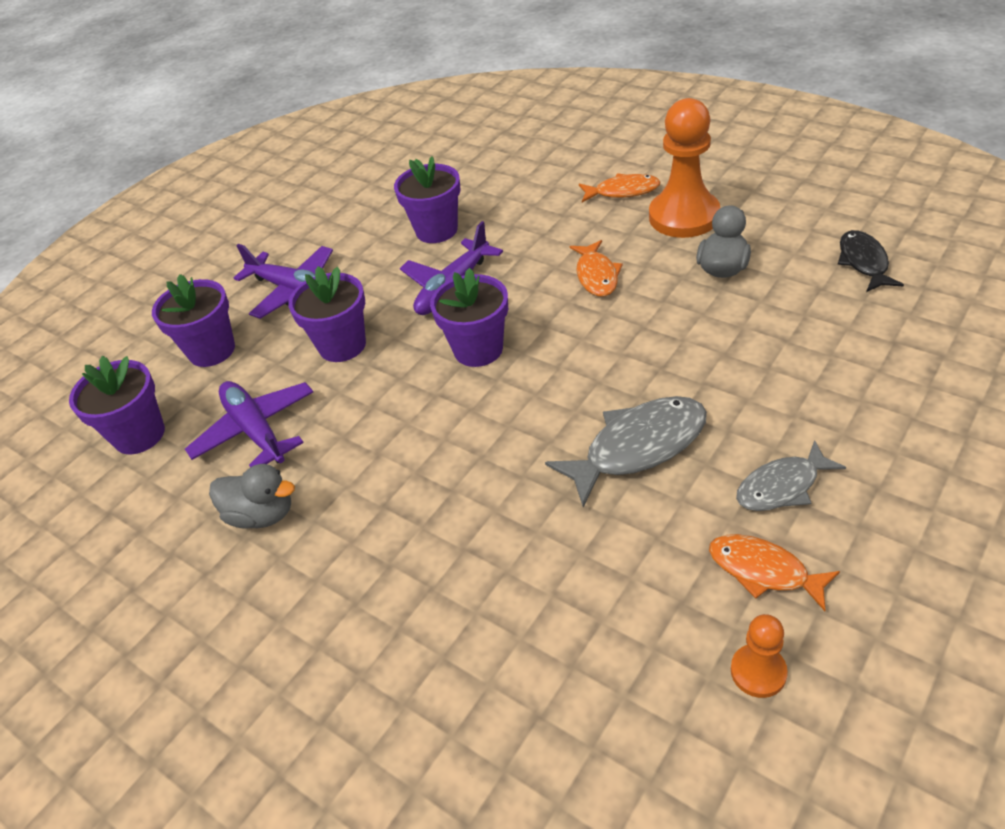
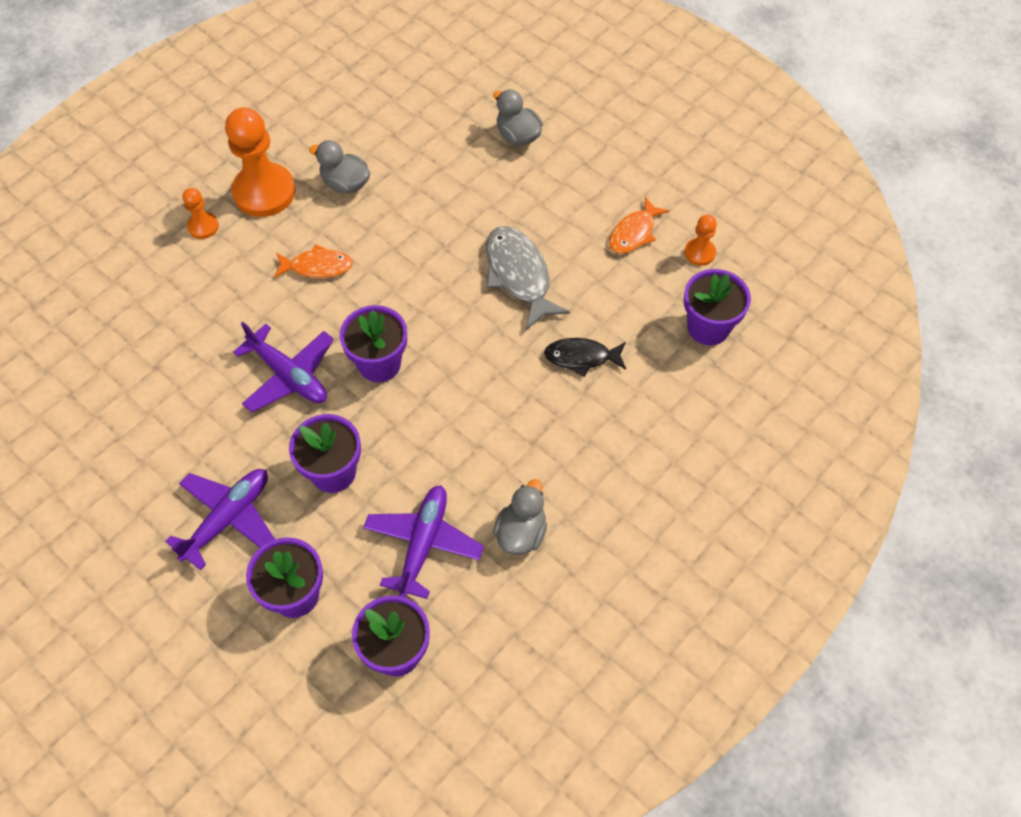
camera: 90 degrees left, 15 degrees up
(256, 431) = (423, 544): purple plane -> purple plane turned 135 degrees clockwise
(436, 230) = (188, 383): purple flower pot -> purple flower pot (708, 327)
(623, 191) = (203, 226): orange fish -> orange pawn
(782, 486) = (573, 207): grey fish -> none
(863, 262) = (374, 103): black fish -> black fish (581, 357)
(887, 403) = (518, 136): none -> grey duck

